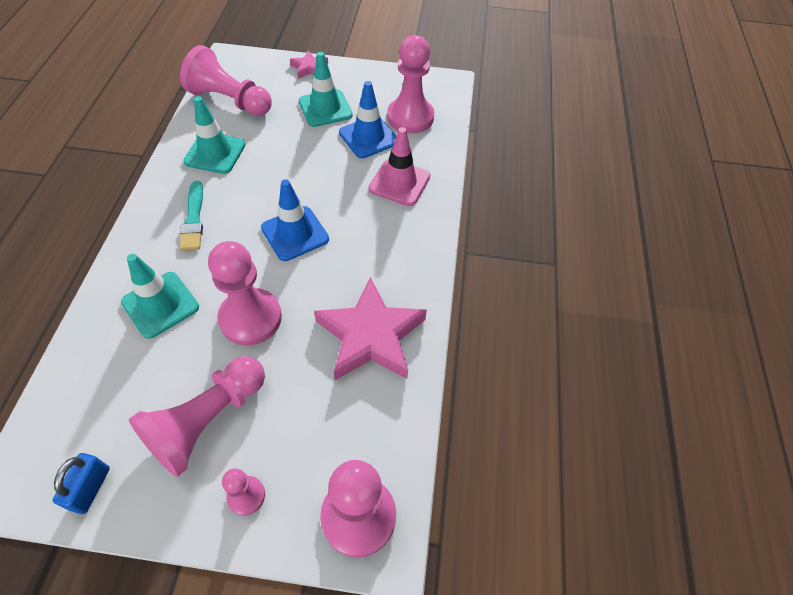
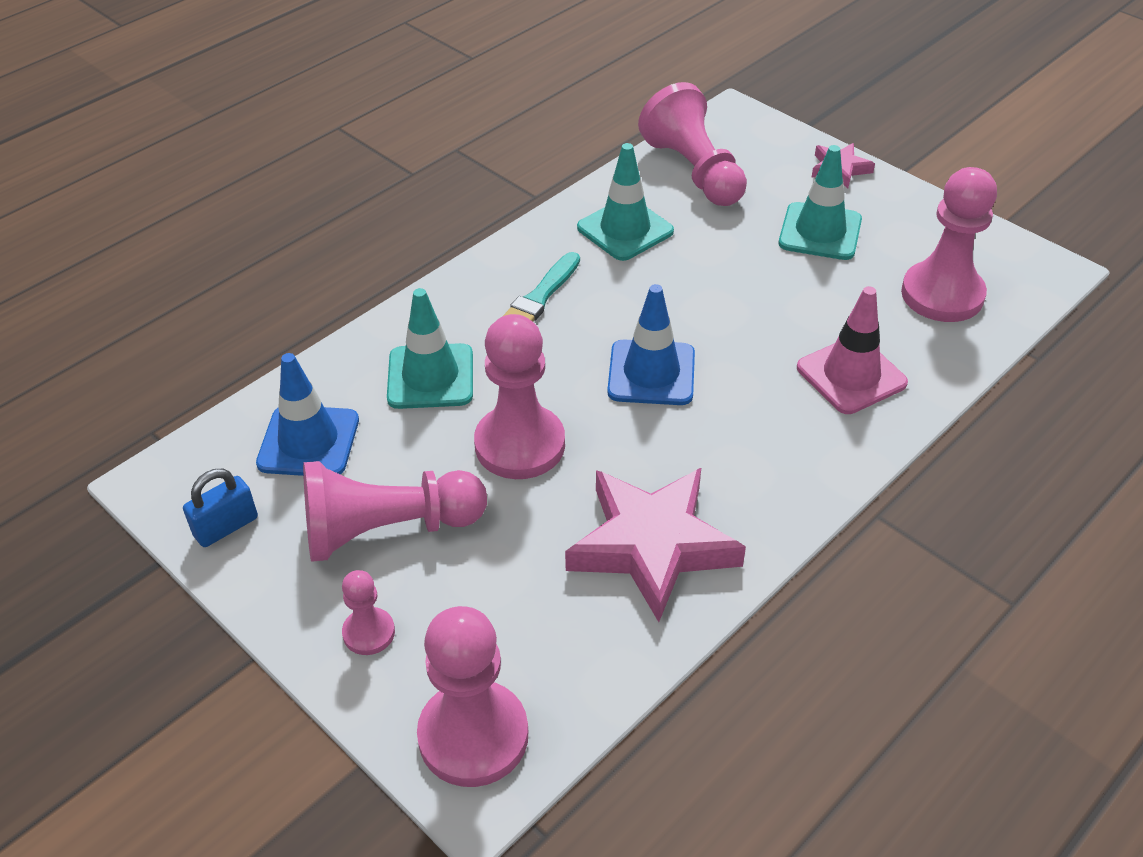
camera: 40 degrees right, 10 degrees down
(368, 137) = (854, 296): blue traffic cone -> blue traffic cone (308, 442)

